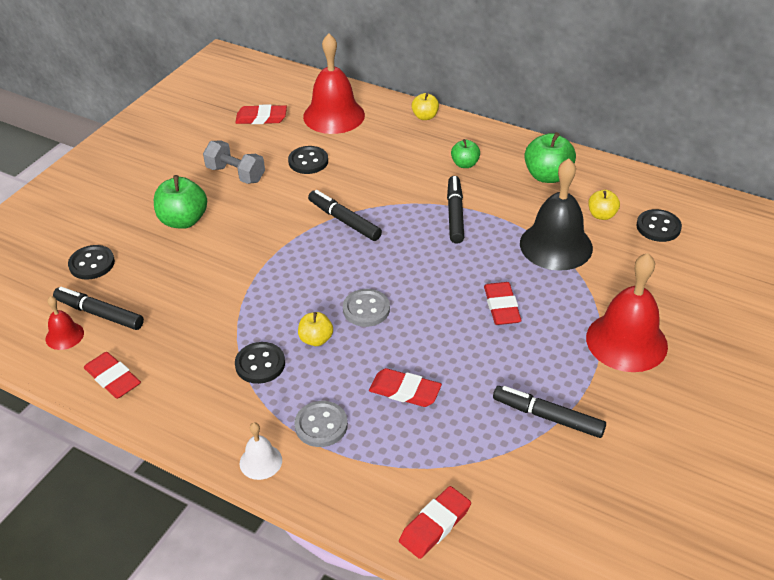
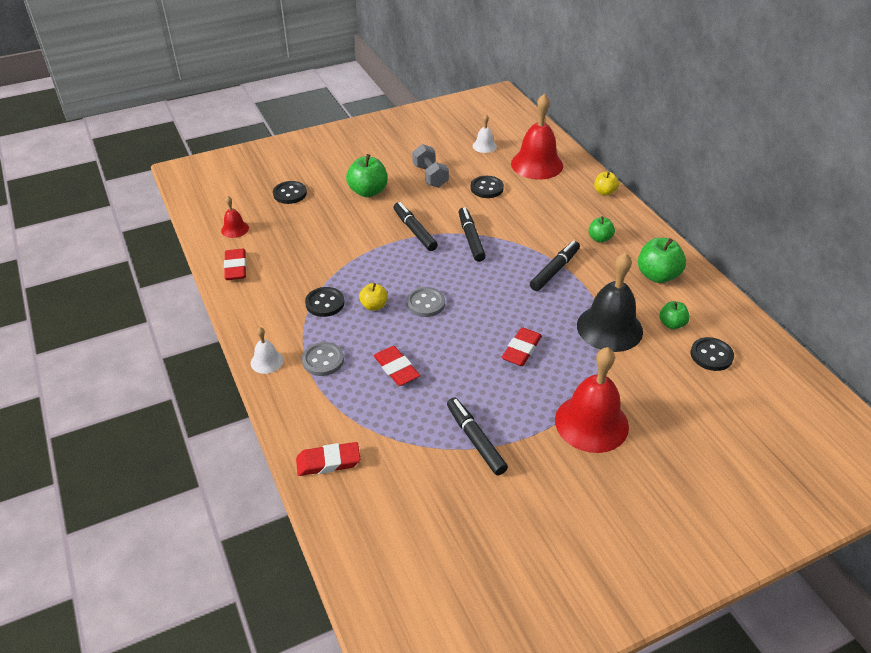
camera: 35 degrees right, 0 degrees up
(100, 314) = (265, 226): black marker -> black marker (415, 231)
(261, 118) = (484, 146): red eraser -> white bell
(601, 215) = (671, 324): yellow apple -> green apple

